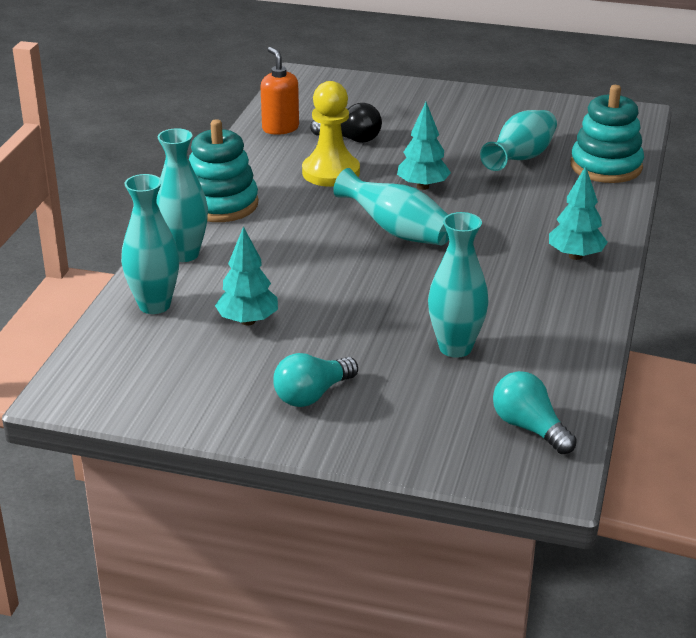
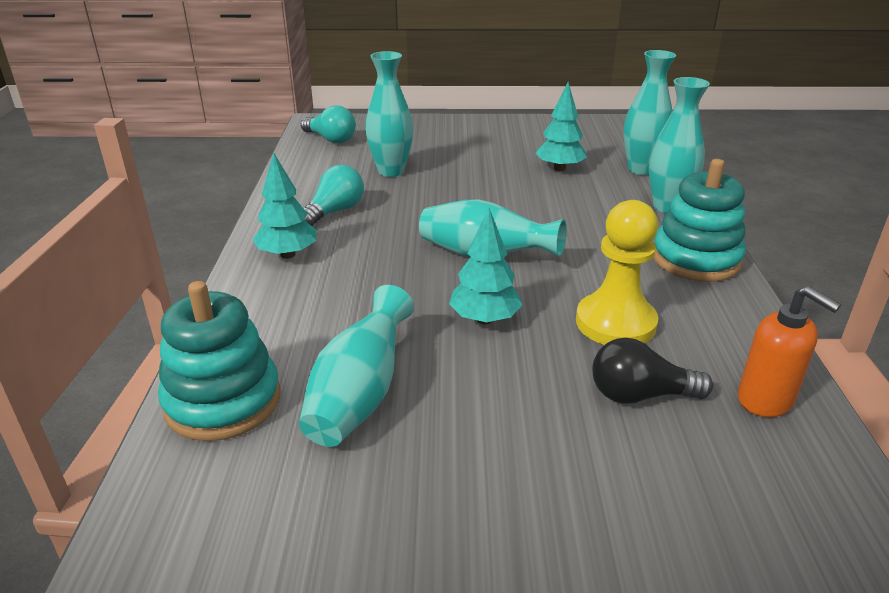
camera: 165 degrees right, 0 degrees up
(312, 395) = (479, 138): turquoise light bulb -> turquoise light bulb (334, 211)

